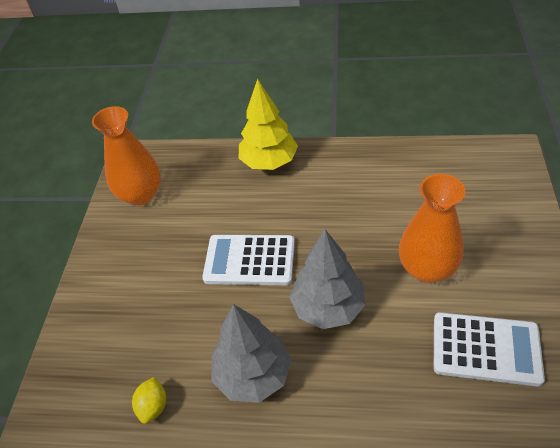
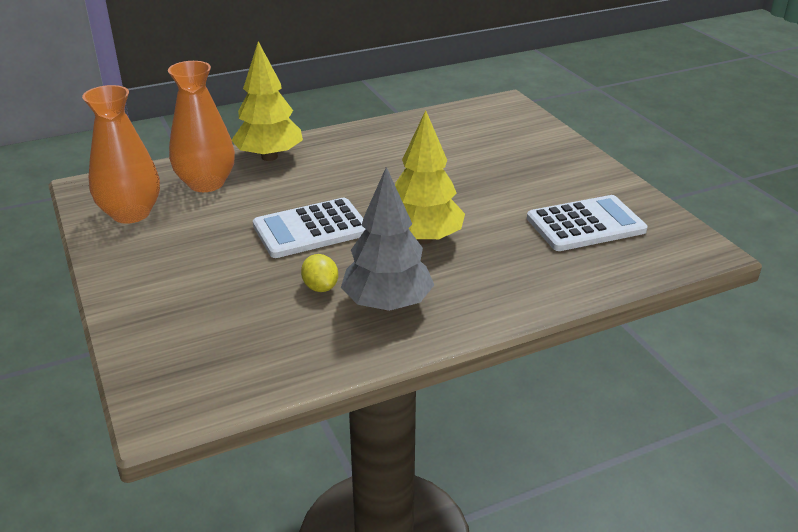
camera: 35 degrees left, 15 degrees down
(153, 406) = (296, 360): yellow lemon -> yellow lemon (320, 287)
(328, 307) = (423, 239): grey tree -> yellow tree
(427, 268) = (493, 190): orange vase -> orange vase (206, 183)

